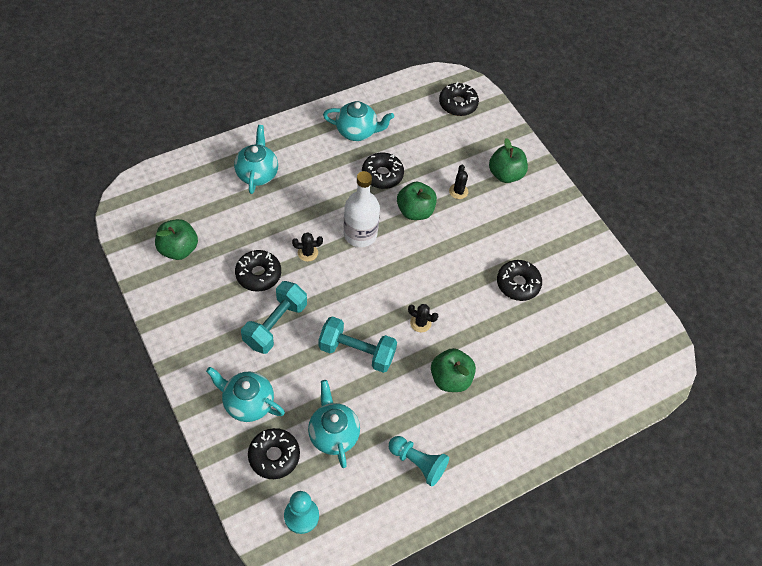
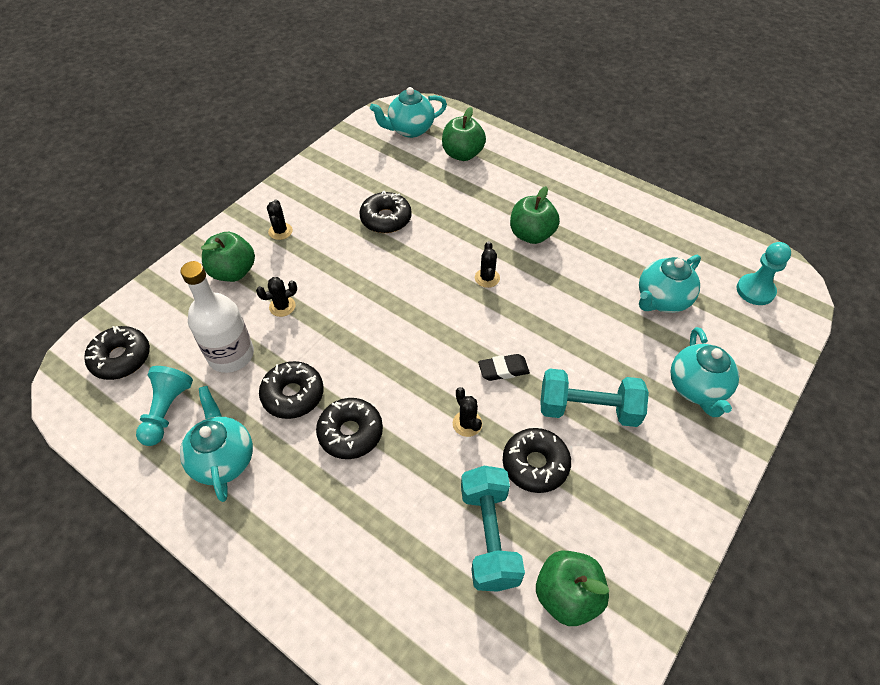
camera: 110 degrees left, 5 degrees down
(257, 174) = (369, 559): turquoise teapot -> turquoise teapot (410, 130)
(274, 456) = (726, 337): black donut -> black donut (350, 433)
(334, 292) = (503, 369): none -> black eraser
(357, 352) = (561, 317): turquoise dumbbell -> turquoise dumbbell (489, 536)
(360, 234) = (404, 379): white bottle -> white bottle (231, 355)
(415, 211) = (336, 337): green apple -> green apple (462, 154)
(418, 463) = (632, 229): turquoise pawn -> turquoise pawn (167, 411)
(535, 212) = (280, 231): none -> black cactus

